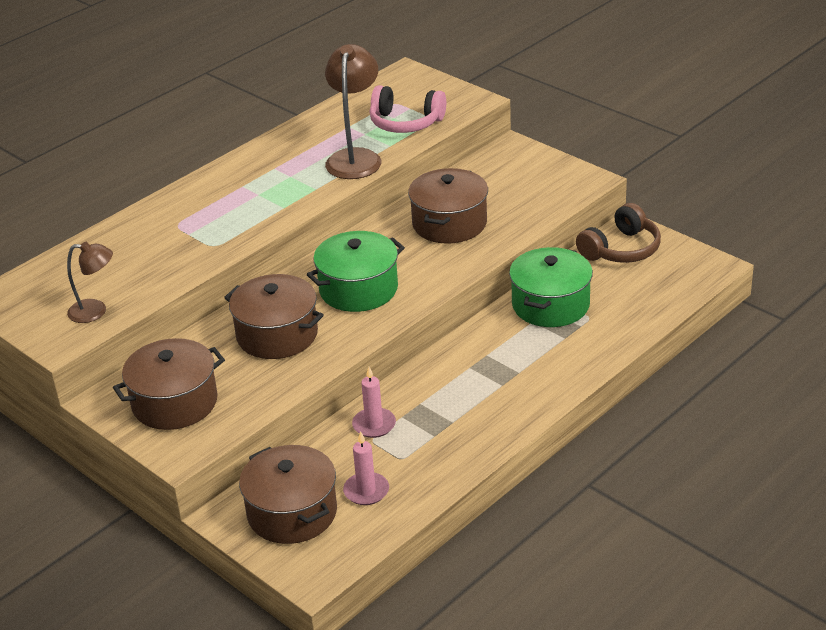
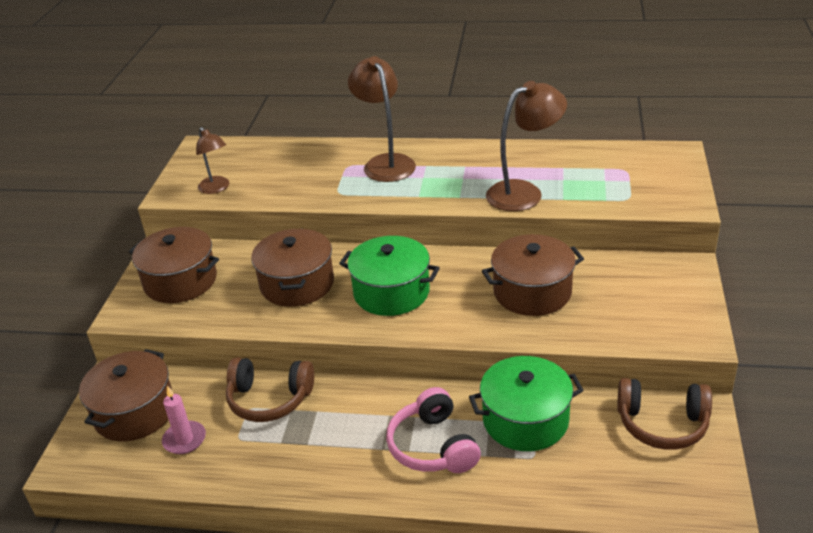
camera: 55 degrees right, 0 degrees up
(205, 204) = (385, 163): none -> brown lamp
(374, 425) = (269, 399): pink candle -> brown headphones
(405, 123) = (605, 189): pink headphones -> pink headphones (432, 446)

